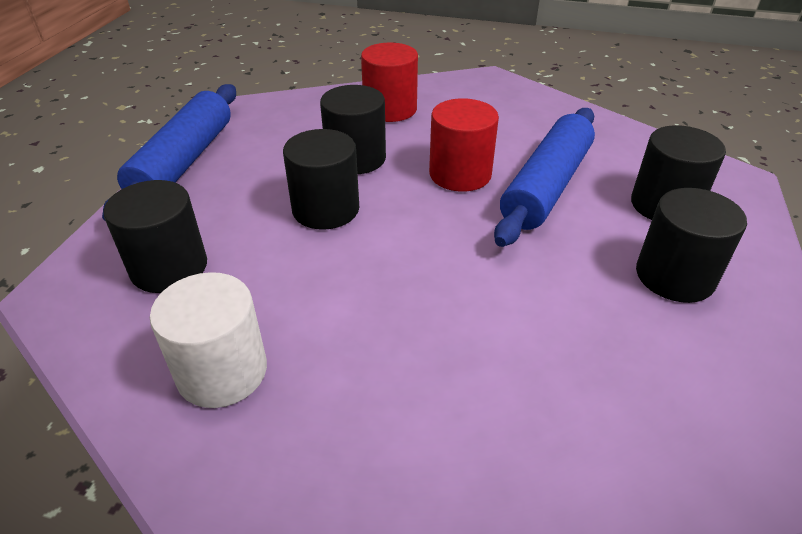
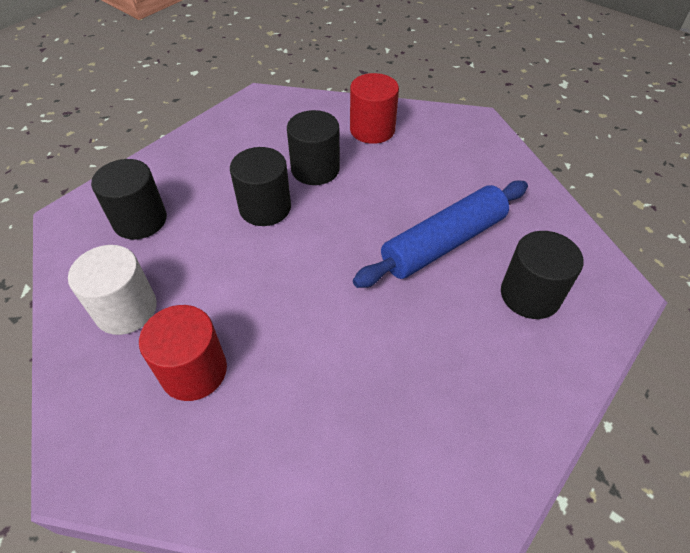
camera: 25 degrees right, 10 degrees up
(184, 162) = (197, 135): blue rolling pin -> none
(460, 174) = (383, 209): red cylinder -> red cylinder (194, 371)
(674, 276) = (483, 361): black cylinder -> none

